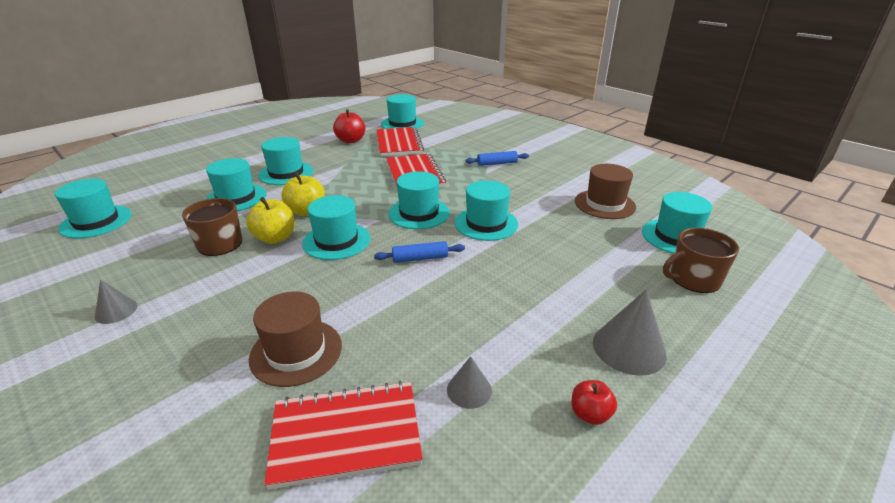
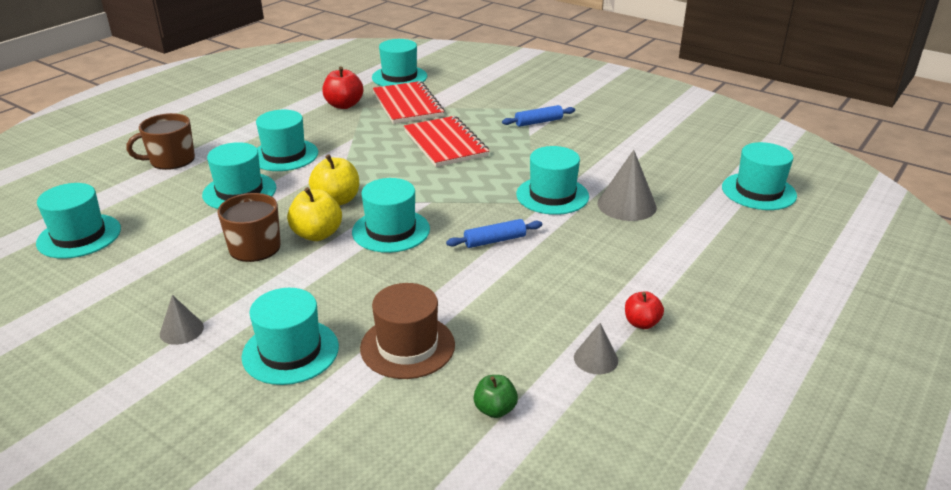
camera: 10 degrees left, 0 degrees up
(346, 434) = (495, 409): red notebook -> green apple
(419, 213) = (471, 190): turquoise hat -> turquoise hat (290, 351)
(590, 414) = (713, 364): red apple -> red apple (641, 323)
(604, 204) = (675, 161): brown hat -> none
(629, 348) = (735, 305): grey cone -> grey cone (626, 205)
(693, 279) = (783, 233): brown mug -> brown mug (171, 160)

